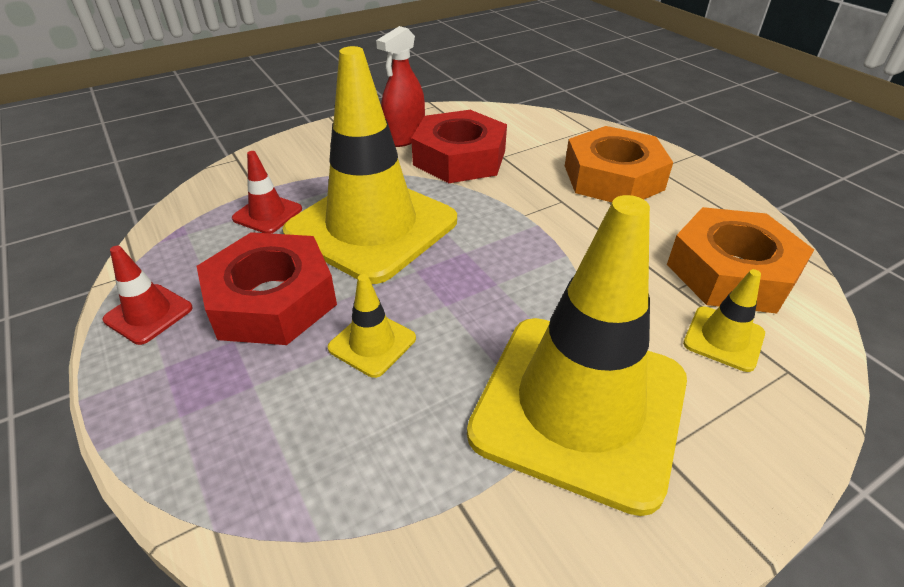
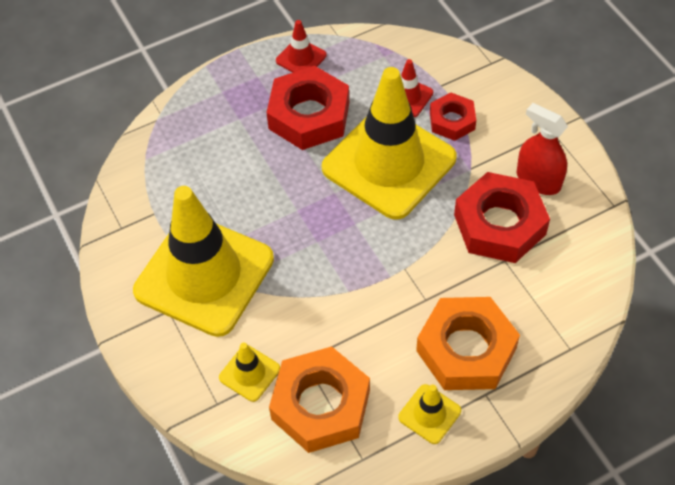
camera: 95 degrees right, 15 degrees up
(315, 183) = (452, 121): none -> red nut
(372, 343) = (265, 171): yellow traffic cone -> yellow traffic cone (429, 414)

